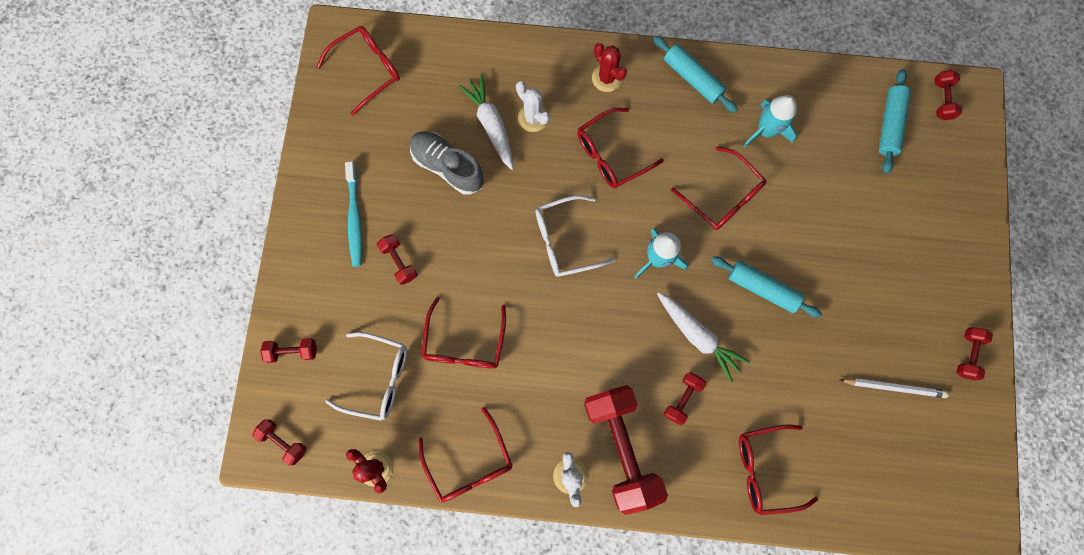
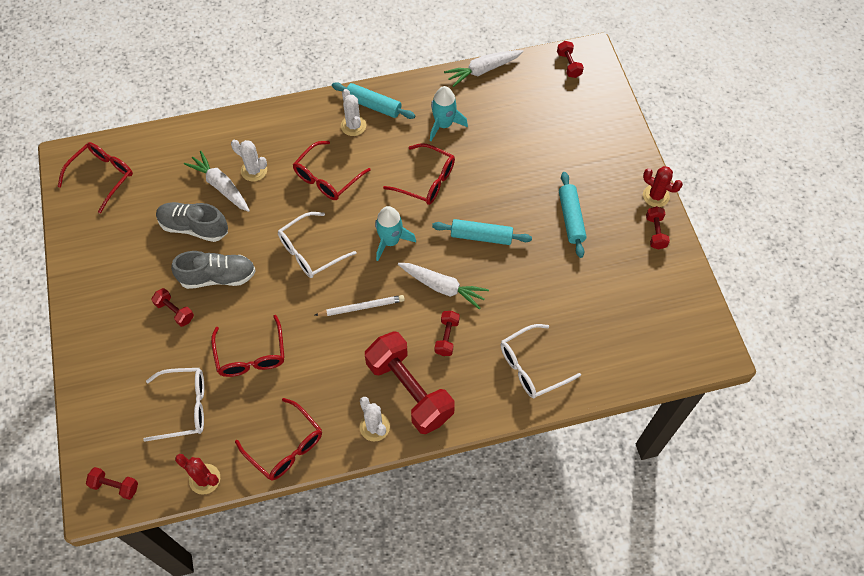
camera: 20 degrees left, 15 degrees down
(293, 351) = (102, 411): red dumbbell -> none
(355, 218) = (126, 290): turquoise toothbrush -> none
(456, 236) = (218, 277): none -> grey shoe
(606, 78) = (304, 125): red cactus -> red cactus (655, 196)
(661, 97) = (353, 126): none -> white cactus
(765, 469) = (531, 367): red glasses -> white glasses
(835, 74) = (482, 70): none -> white carrot
(889, 125) = (536, 93): turquoise rolling pin -> turquoise rolling pin (571, 218)
(893, 387) = (609, 274): white pencil -> white pencil (361, 307)

